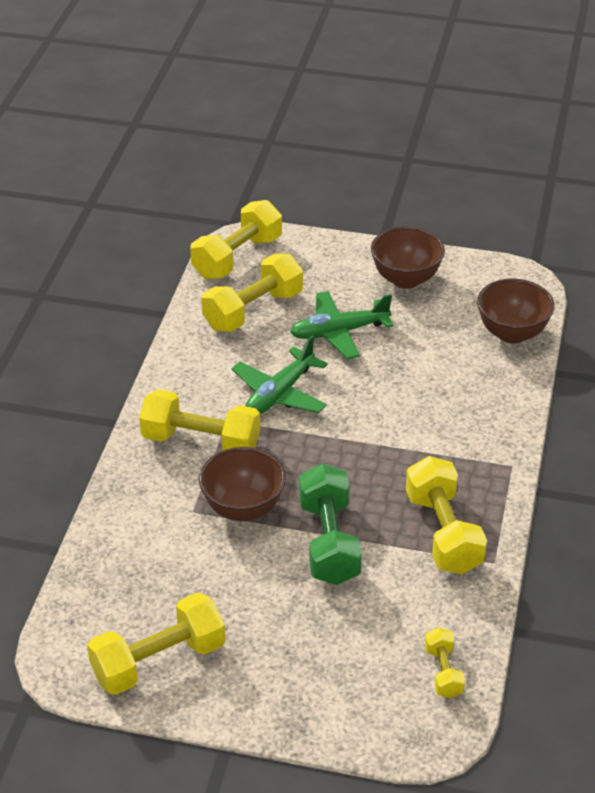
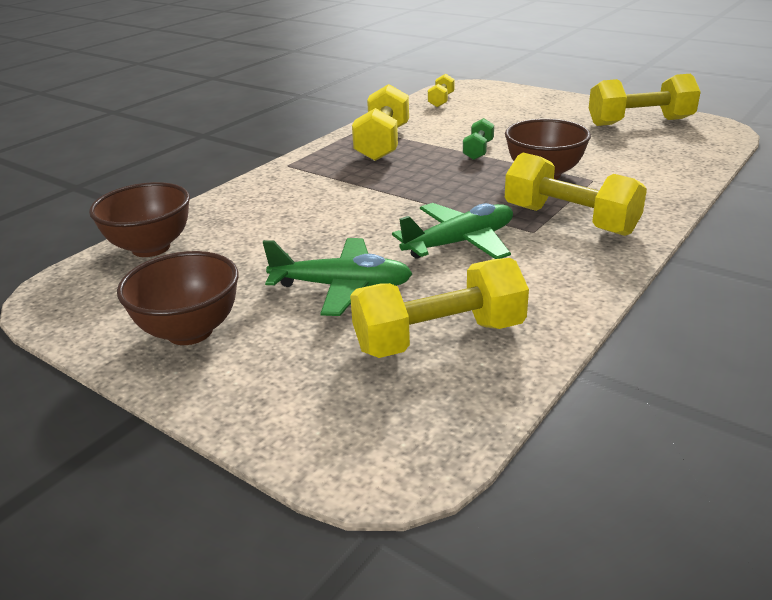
camera: 155 degrees left, 10 degrees down
(237, 257) = (416, 434): yellow dumbbell -> none
(329, 542) = (478, 150): green dumbbell -> green dumbbell, size x0.52

